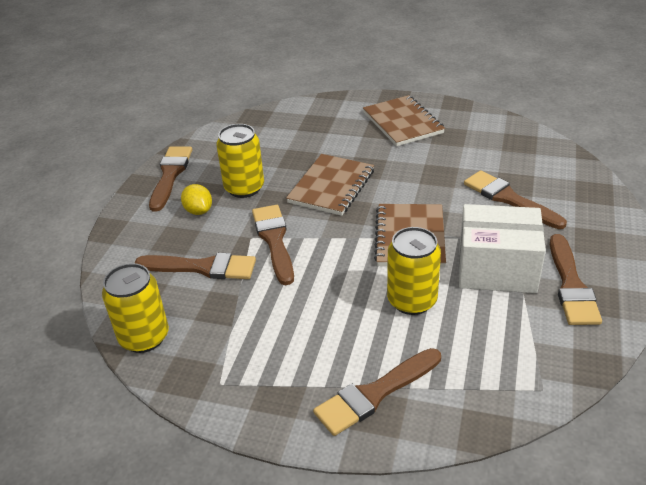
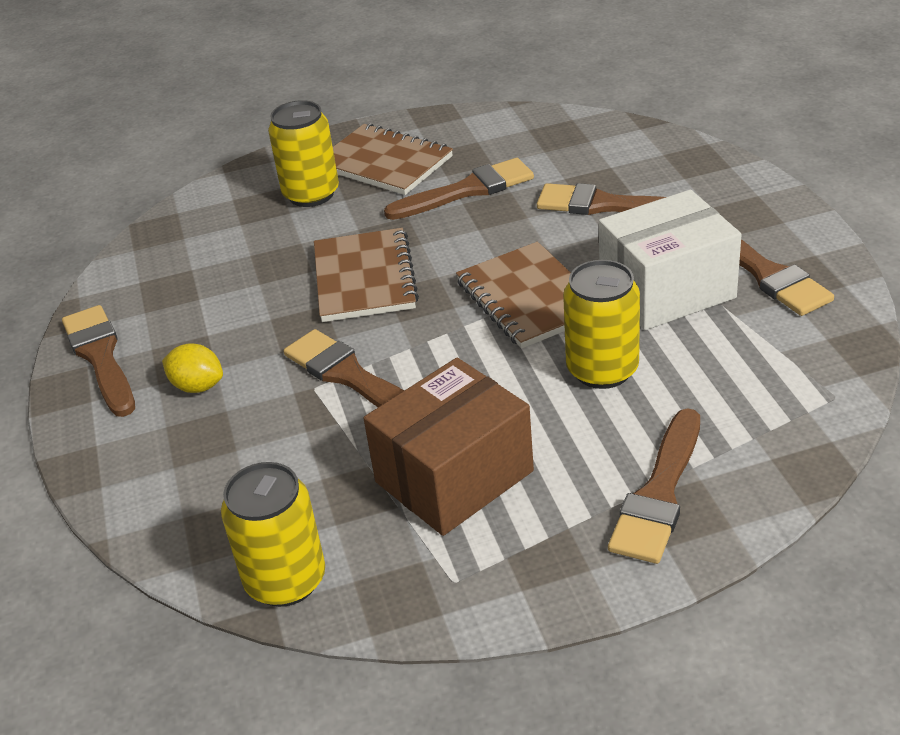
camera: 30 degrees left, 0 degrees up
(202, 267) = (280, 455): brown brush -> brown brush (467, 190)
(244, 188) = (238, 329): yellow can -> yellow can (311, 194)
(274, 324) = (454, 477): none -> brown box

